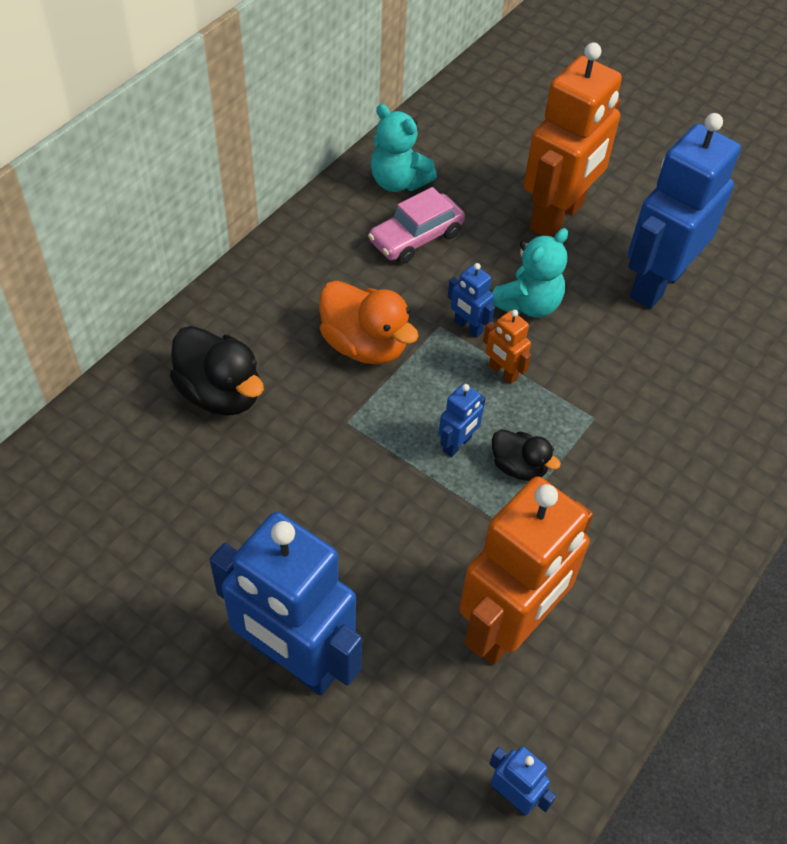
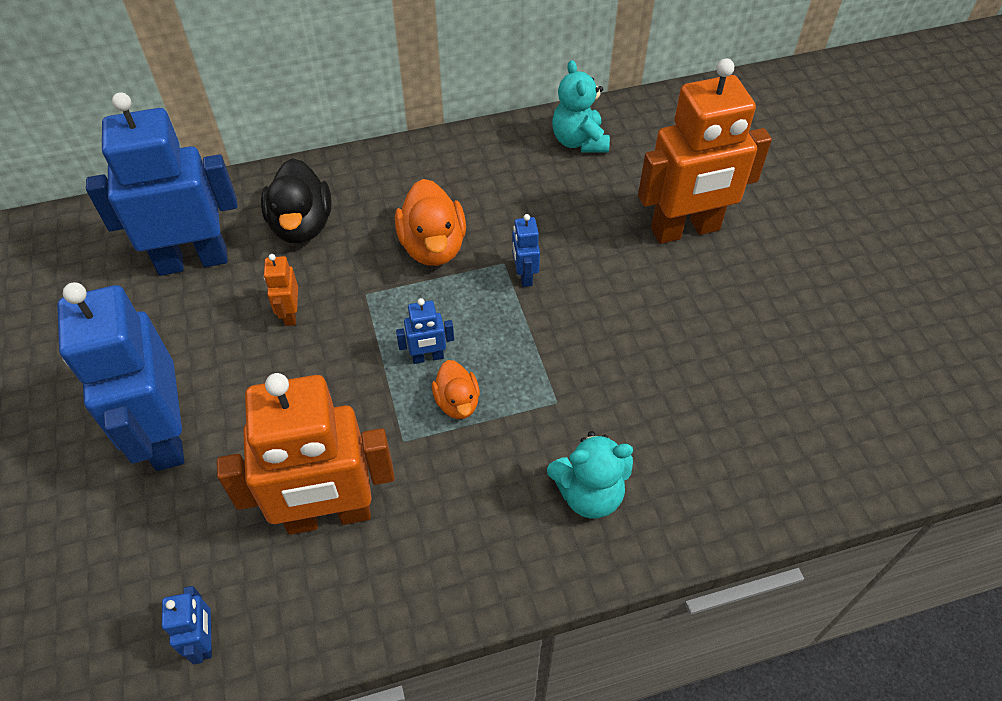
camera: 40 degrees right, 0 degrees up
(416, 238) = (551, 189): pink car -> none
(502, 372) = (517, 324): orange robot -> orange robot (290, 314)
(519, 467) = (457, 402): black duck -> orange duck
(528, 304) = (590, 284): turquoise teddy bear -> turquoise teddy bear (589, 494)
(656, 283) = (722, 327): blue robot -> blue robot (193, 260)

